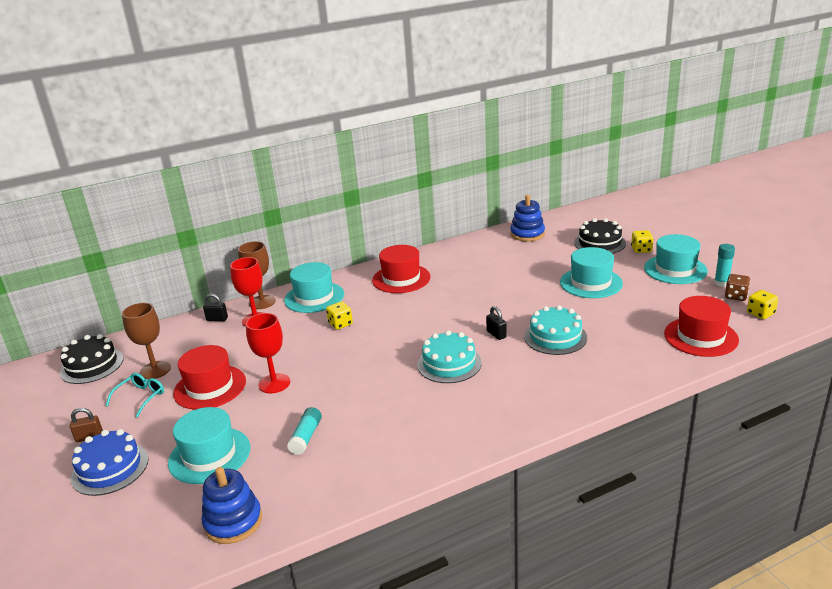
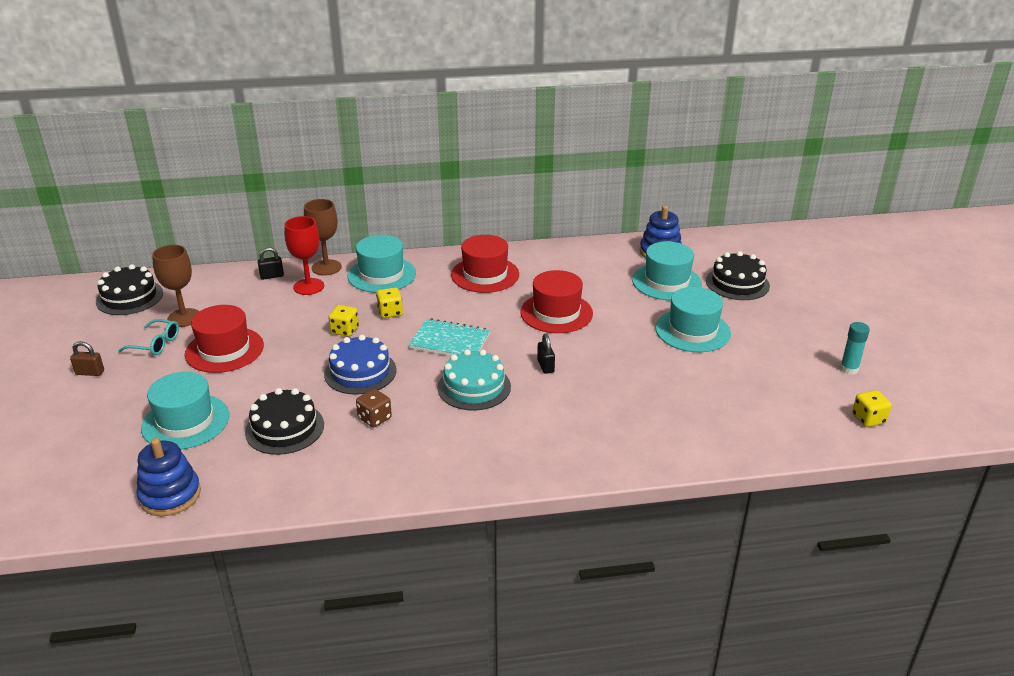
camera: 15 degrees right, 5 degrees up
(110, 468) = (91, 409): blue cake -> blue cake (360, 372)
(140, 397) = (155, 344): turquoise glasses -> turquoise glasses turned 60 degrees clockwise
(217, 319) = (272, 276): black padlock -> black padlock turned 45 degrees counterclockwise
(274, 383) = (287, 362): red goblet -> none
(306, 437) = (284, 428): turquoise glue stick -> black cake
(406, 334) = (450, 341): none -> turquoise notebook
(555, 337) = (608, 386): turquoise cake -> none
(641, 249) = (781, 303): yellow dice -> yellow dice (344, 330)
(675, 269) = (805, 338): turquoise hat -> turquoise hat (666, 282)
(700, 337) = (774, 429): red hat -> red hat (556, 313)
(735, 296) = (854, 390): brown dice -> brown dice (374, 418)

